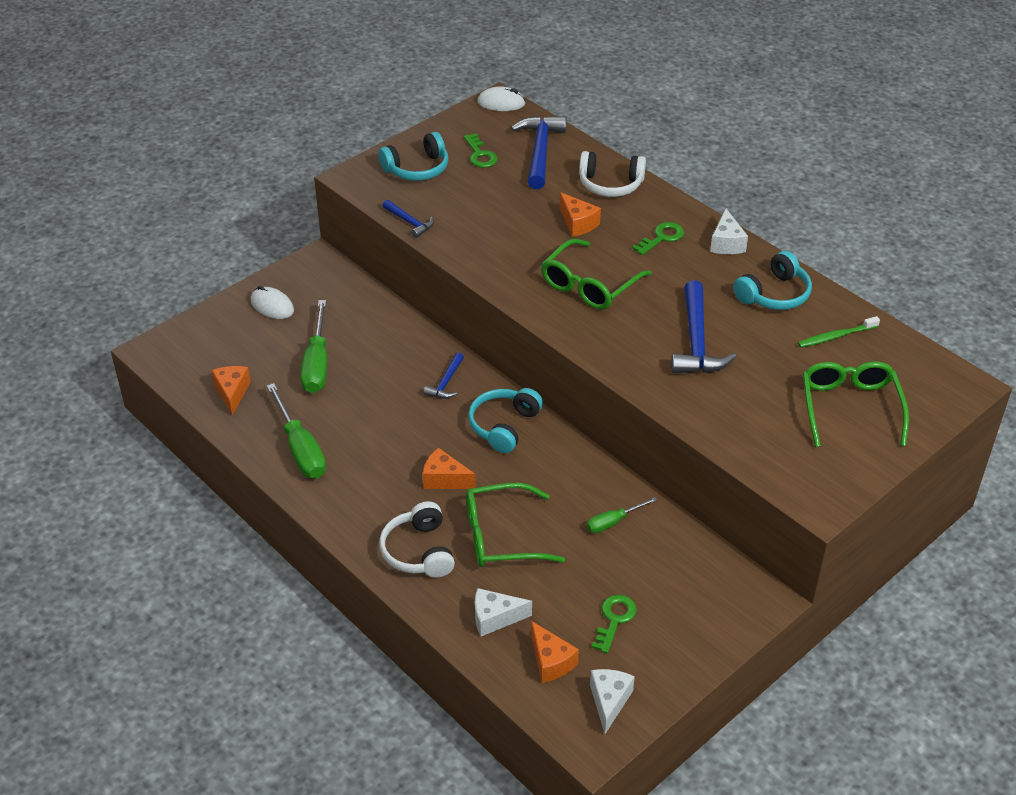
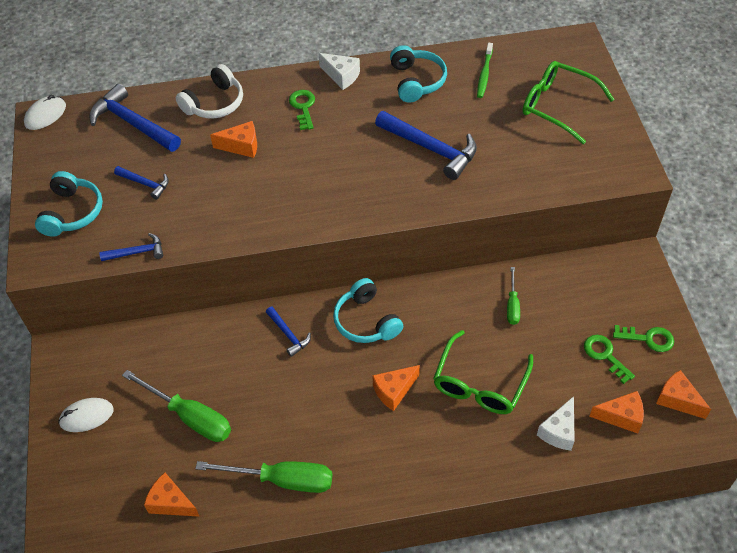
camera: 55 degrees left, 10 degrees up
(418, 551) = (458, 448): white headphones -> none
(480, 155) = (98, 162): green key -> green key (648, 338)
(483, 191) = (145, 184): none -> blue hammer
(589, 285) = (319, 177): green glasses -> none
(609, 701) = (677, 400): white cheese -> orange cheese

